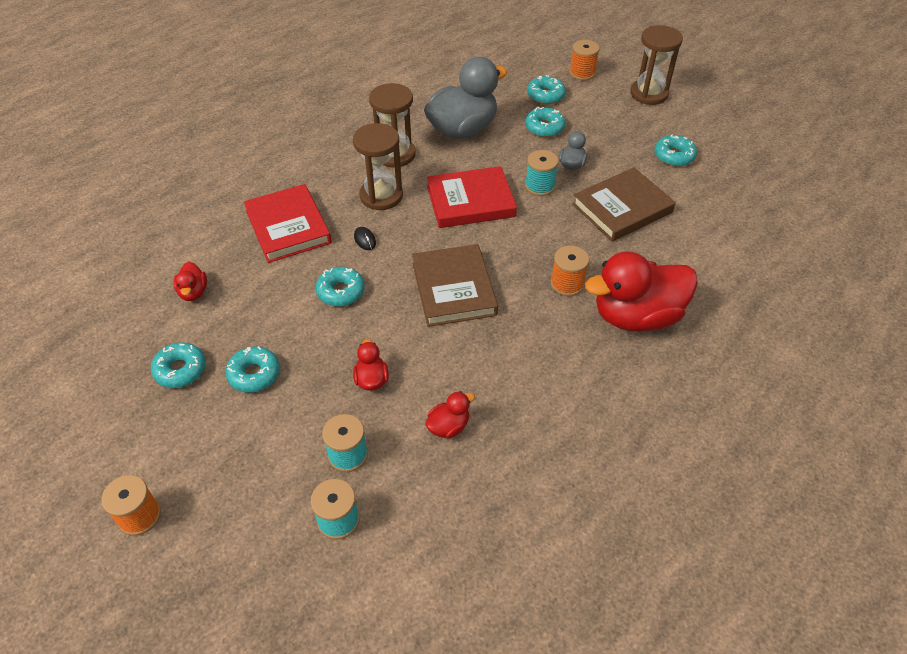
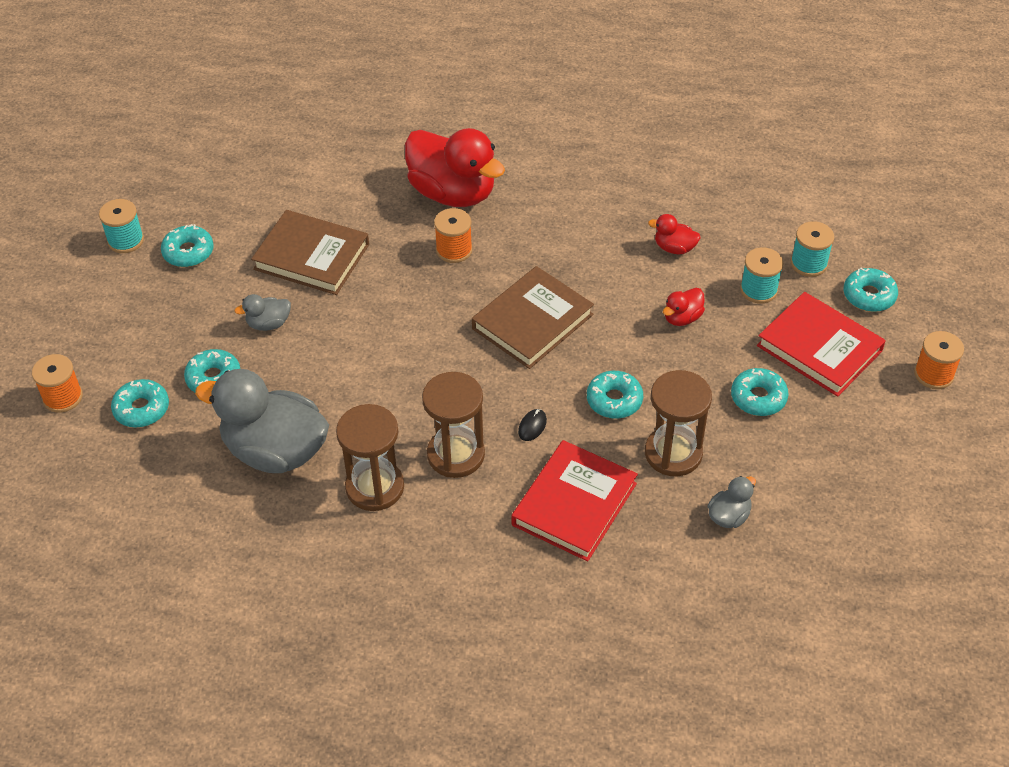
camera: 125 degrees left, 0 degrees up
(180, 370) = (809, 453): turquoise donut -> turquoise donut (869, 296)
(193, 292) = (729, 516): red duck -> grey duck
(470, 201) = (399, 374): red book -> red book (819, 348)
(539, 186) = (327, 332): turquoise spool -> turquoise spool (126, 240)
(649, 94) = (71, 317): brown hourglass -> brown hourglass (673, 453)

